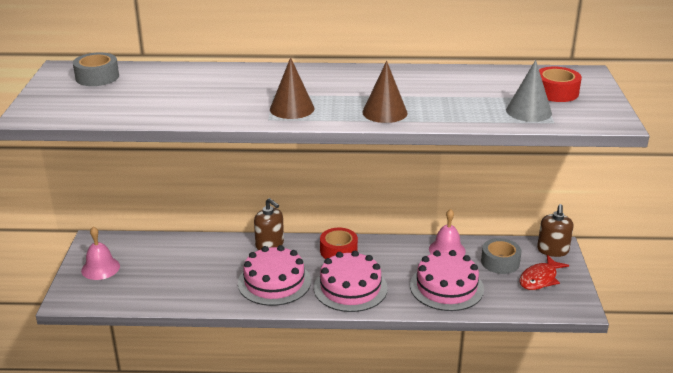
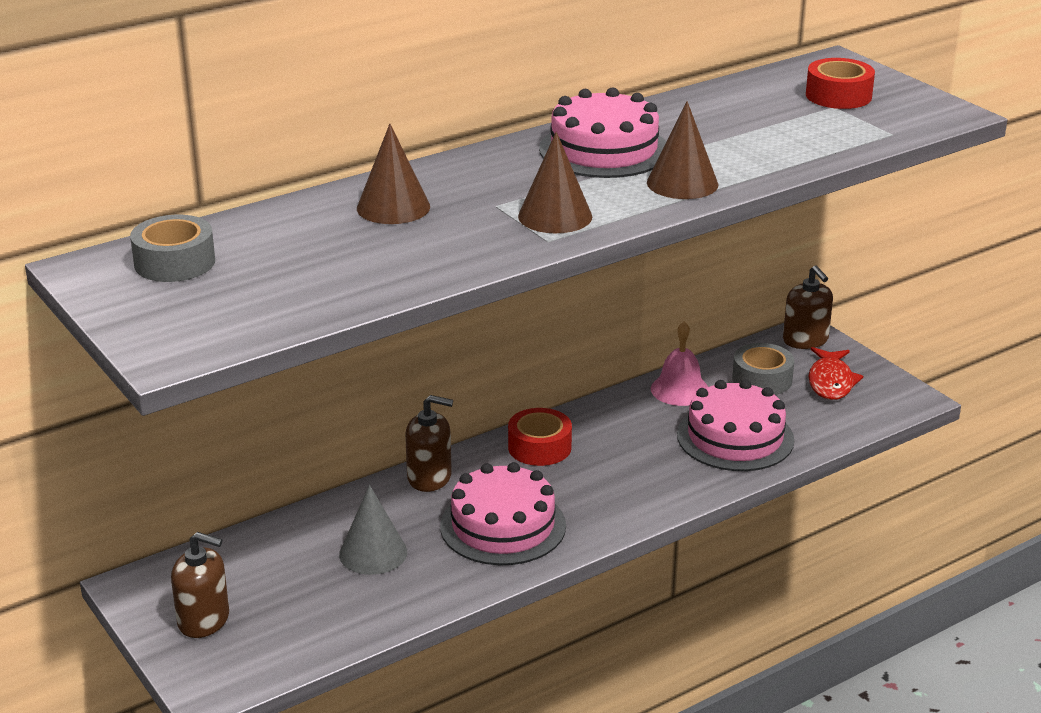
camera: 35 degrees left, 0 degrees up
(100, 268) = (204, 620): pink bell -> brown soap dispenser
(225, 81) = (393, 207): none -> brown cone
(350, 288) = (616, 489): pink cake -> pink cake (604, 150)
(528, 111) = (845, 129): grey cone -> grey cone (373, 553)

